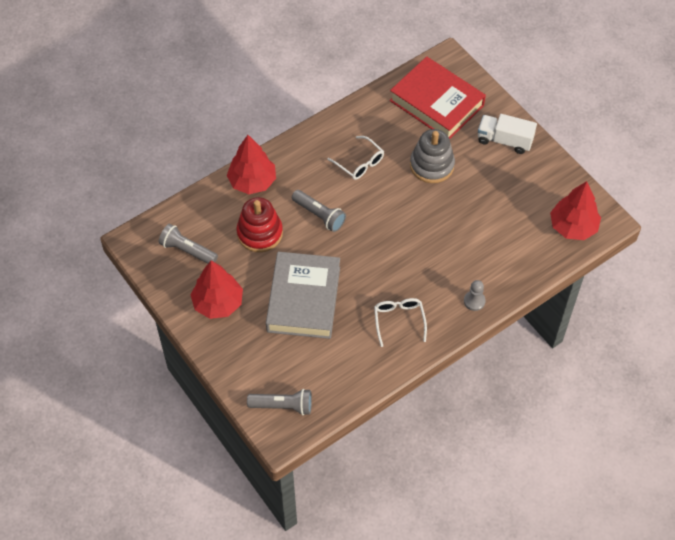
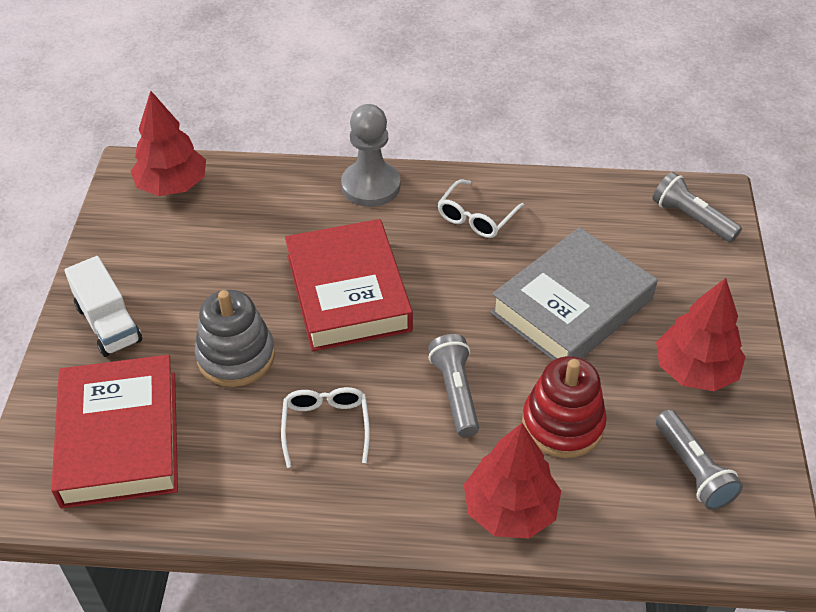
camera: 140 degrees left, 10 degrees down
(417, 230) = (348, 292): none -> red book
(474, 301) = (371, 186): grey pawn -> grey pawn, size x1.91

